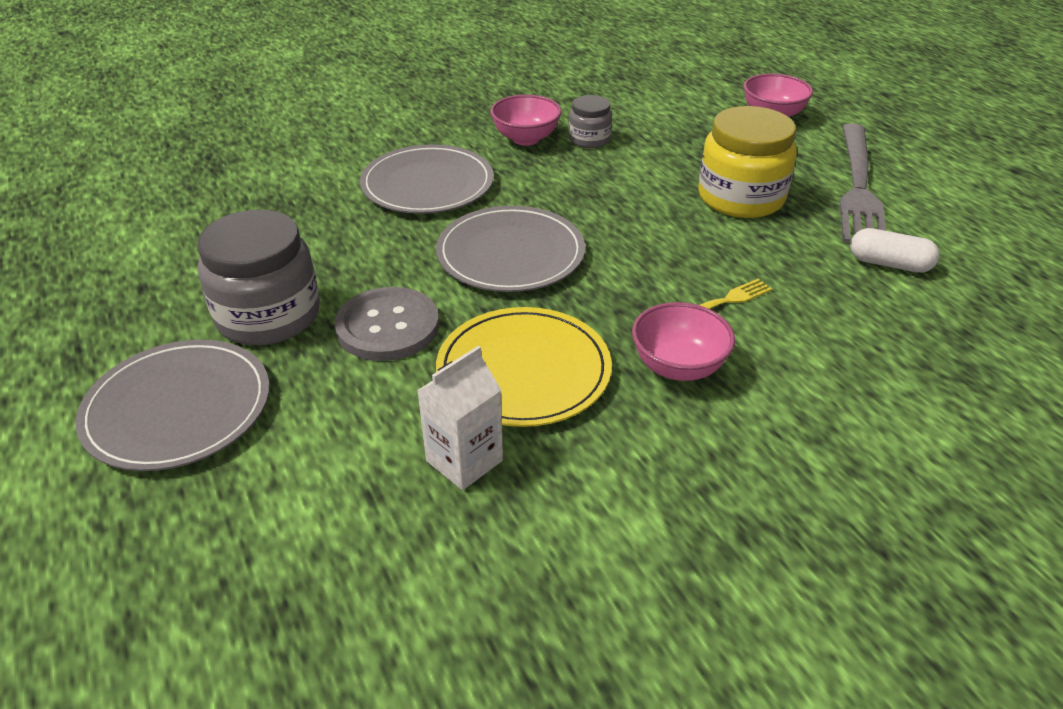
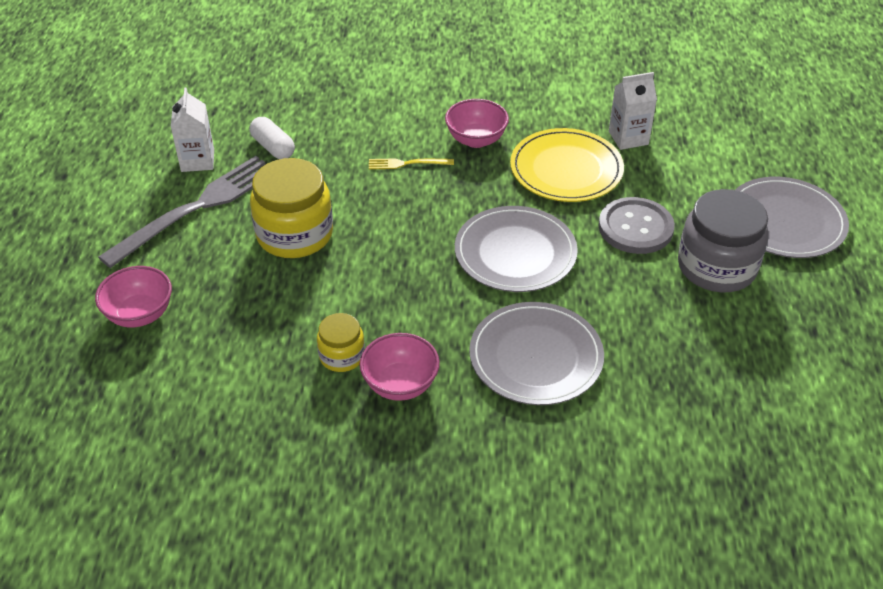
camera: 150 degrees left, 5 degrees up
(589, 139) = (342, 356): grey jar -> yellow jar
(934, 224) = (197, 161): none -> white carton

